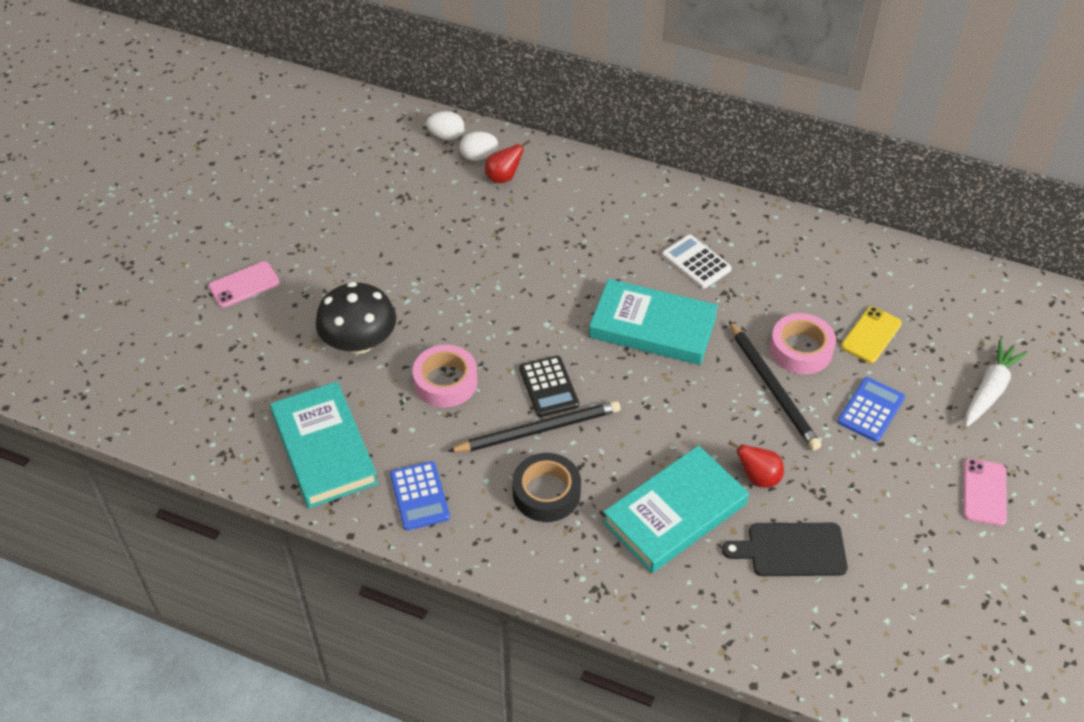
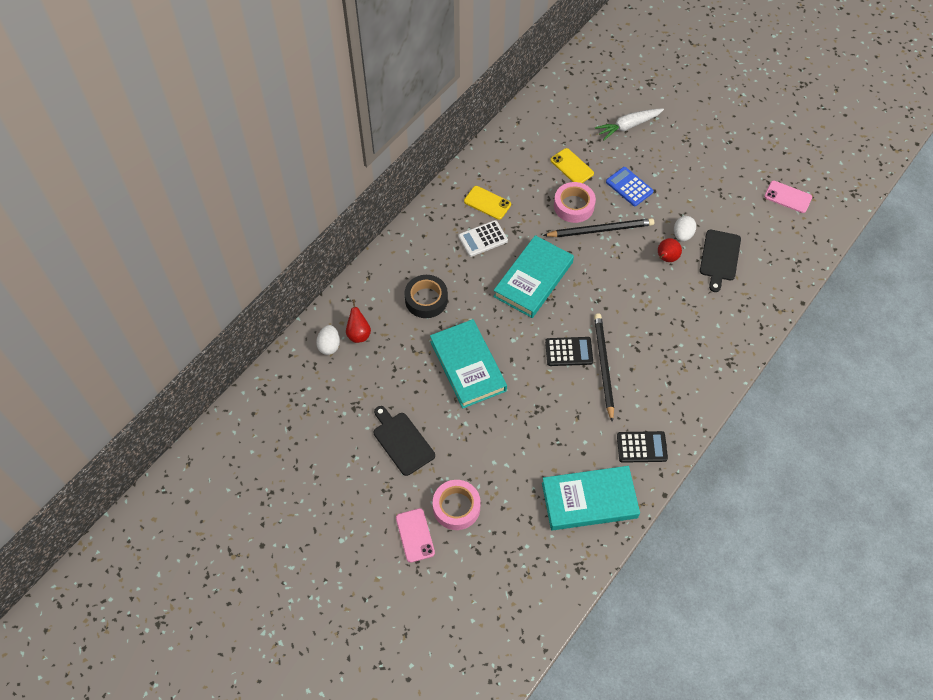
camera: 75 degrees left, 10 degrees up
(359, 342) = (497, 462): black mushroom -> none
(366, 247) = (402, 441): none -> black cutting board
(419, 496) = (641, 447): blue calculator -> black calculator
(445, 382) = (548, 413): pink tape -> pink tape (456, 507)
(446, 136) = (297, 363): white egg -> white egg (682, 235)
(546, 493) = (654, 373): black tape -> black tape (426, 300)
(675, 513) = (683, 308): turquoise book -> turquoise book (467, 366)
(758, 255) = (487, 203): none -> yellow phone
(984, 492) = (698, 156): pink phone -> pink phone (788, 197)
(989, 390) = (628, 126): white carrot -> white carrot turned 75 degrees counterclockwise

